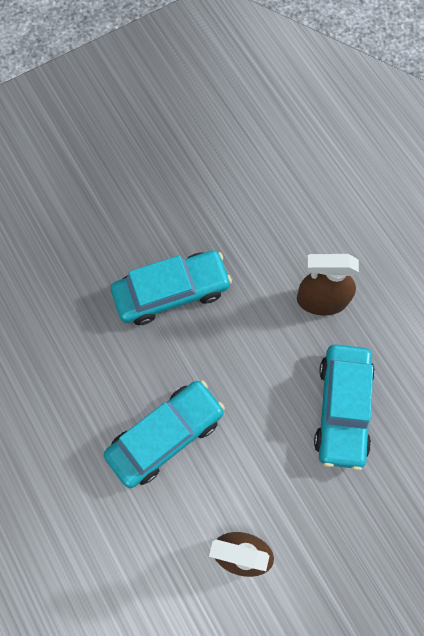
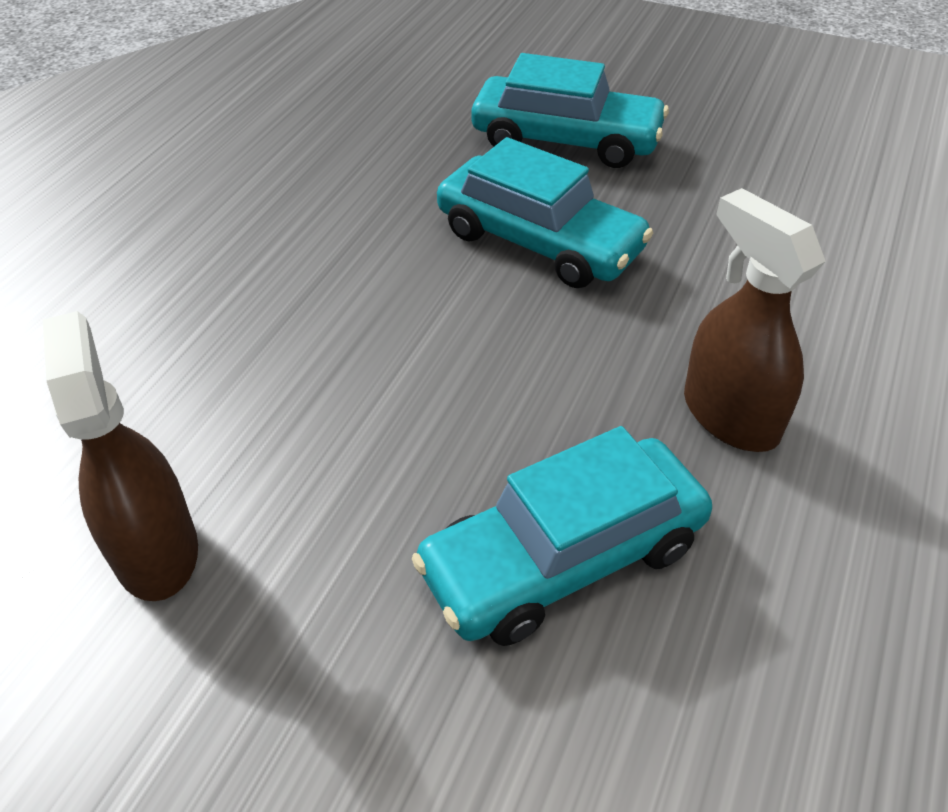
camera: 55 degrees right, 25 degrees down
(165, 435) = (303, 346): turquoise car -> turquoise car (566, 140)

